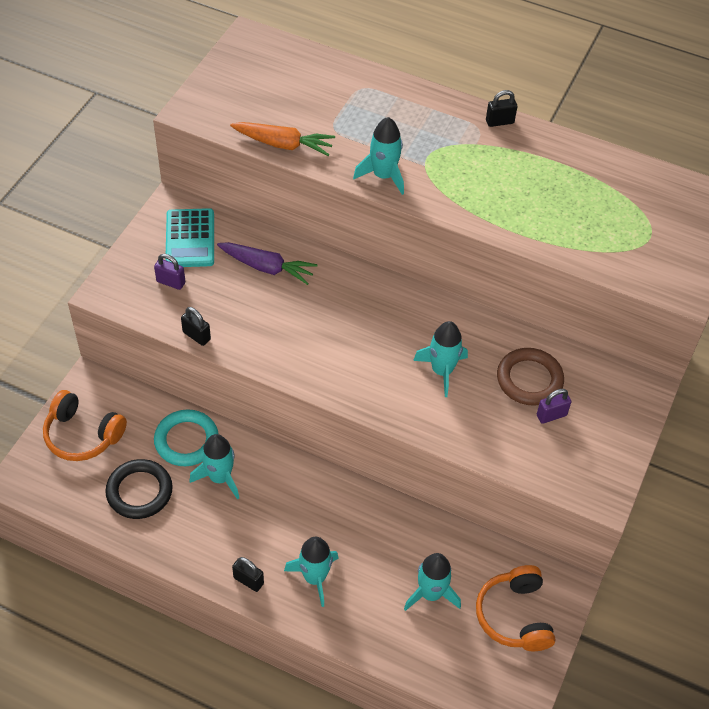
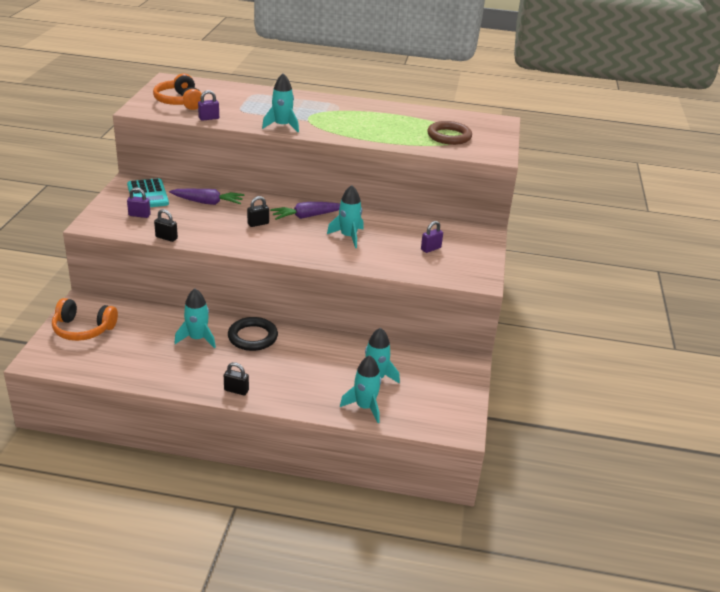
camera: 15 degrees left, 20 degrees down
(139, 491) = (136, 354): black ring -> black ring (252, 337)
(186, 440) = (166, 322): turquoise ring -> none
(283, 144) = (209, 118): orange carrot -> purple padlock
(315, 578) = (286, 382): turquoise rocket -> turquoise rocket (365, 407)
(395, 317) = (306, 216): none -> purple carrot
(499, 122) = (349, 101): black padlock -> black padlock (258, 224)
(514, 616) = (439, 381): orange headphones -> orange headphones (179, 102)
(529, 379) = (409, 234): brown ring -> brown ring (449, 136)

